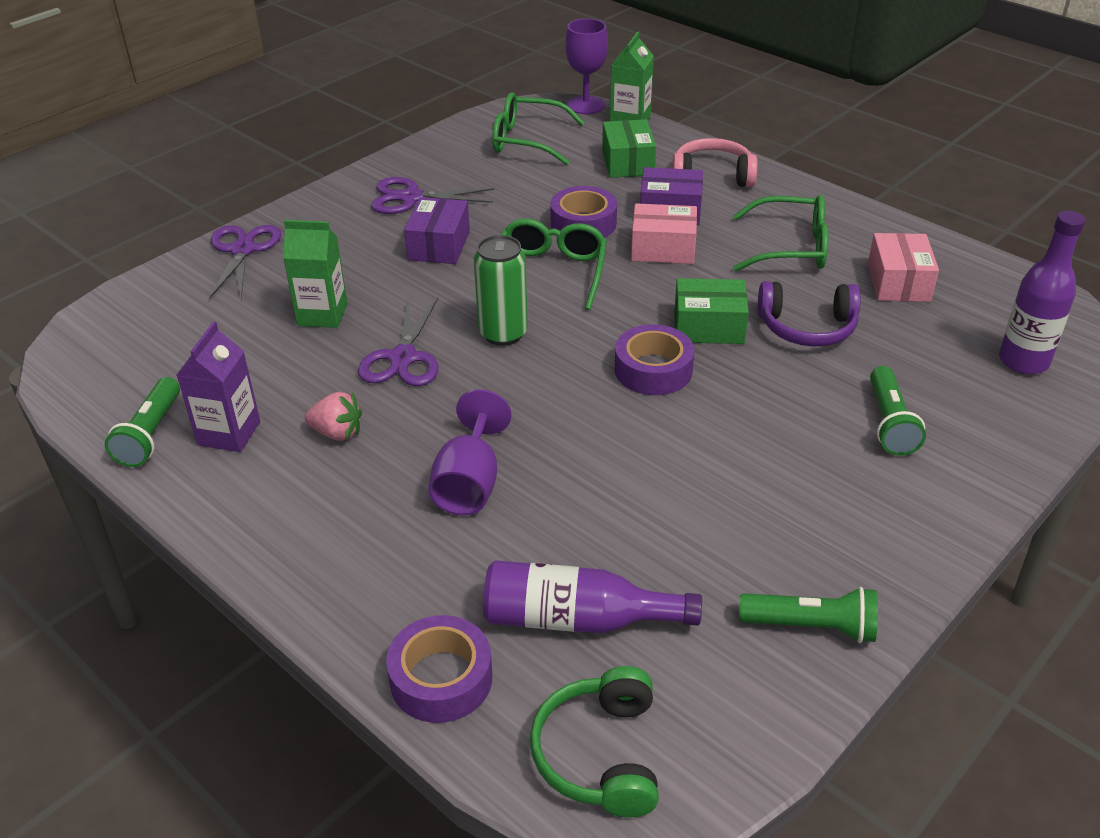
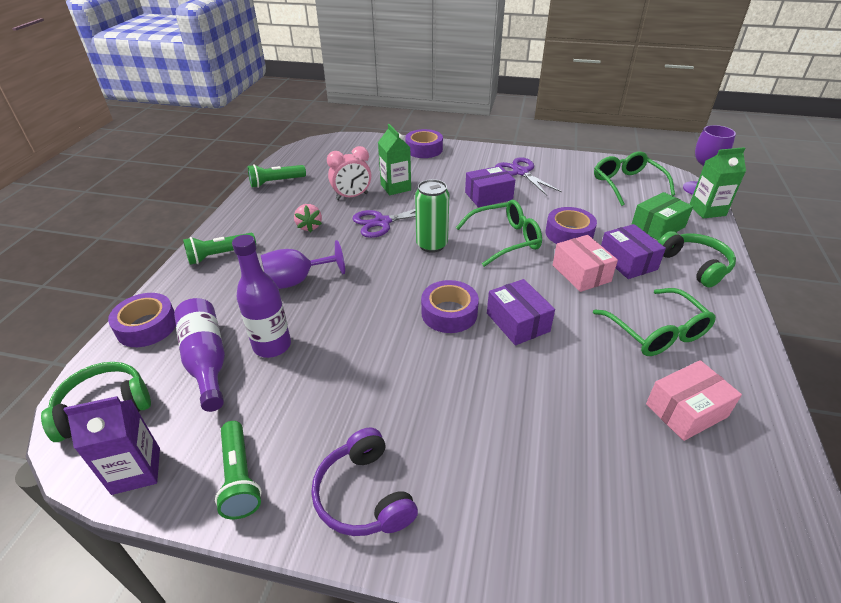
camera: 60 degrees right, 0 degrees up
(229, 433) = (289, 199): purple carton -> purple carton (136, 471)
(243, 250) = (424, 149): purple scissors -> purple tape
(298, 364) = (352, 196): none -> pink clock
(708, 326) = (517, 322): green box -> purple box
(712, 176) = (695, 265): pink headphones -> green headphones
(807, 327) = (566, 372): purple headphones -> purple headphones (363, 495)
(889, 423) = (492, 459): green flashlight -> green flashlight (220, 255)
(1023, 361) = (667, 541): purple bottle -> purple bottle (272, 346)

